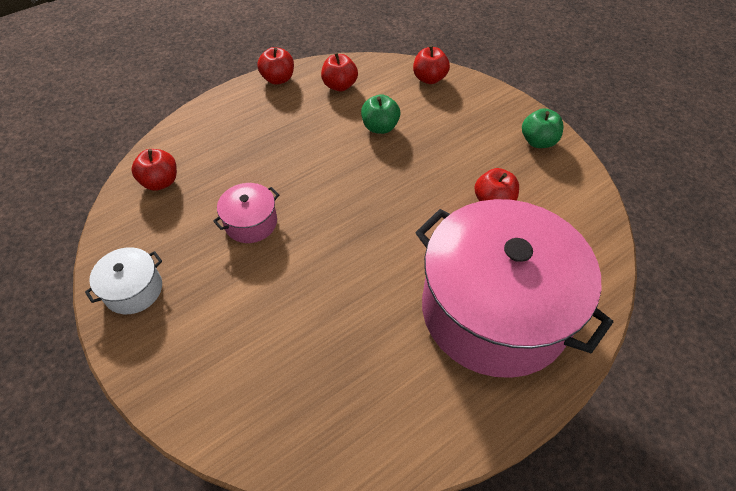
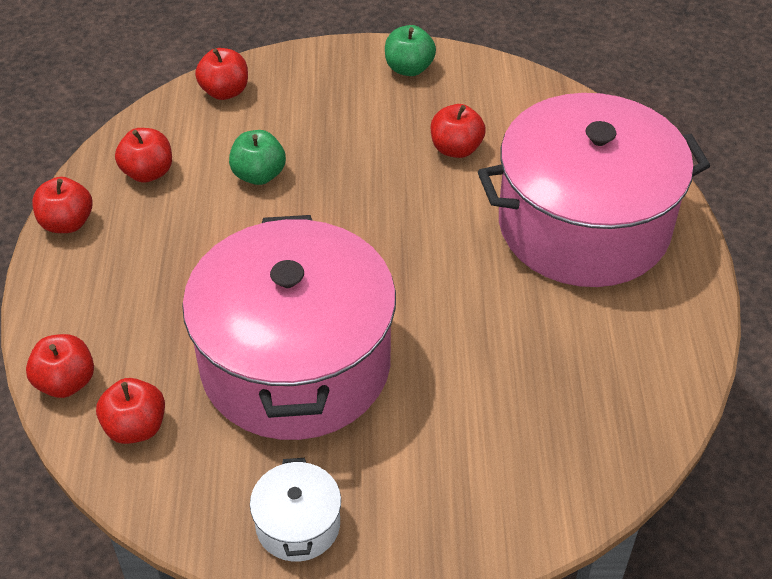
camera: 55 degrees left, 5 degrees down
(173, 139) = (66, 382): none -> red apple
(251, 222) = (295, 363): pink pot -> pink pot, size x2.49

